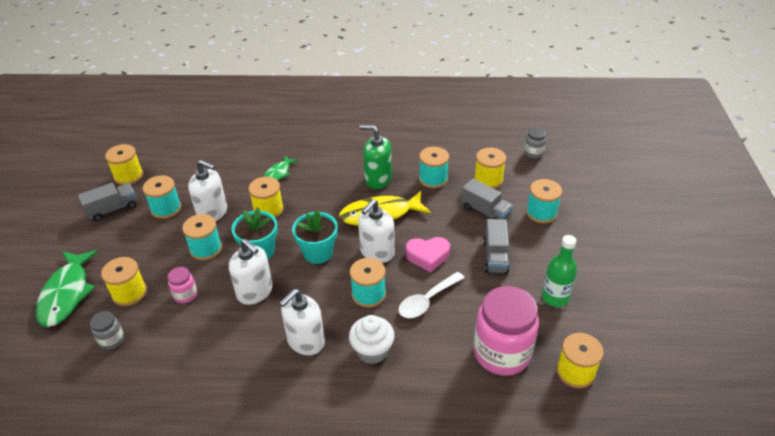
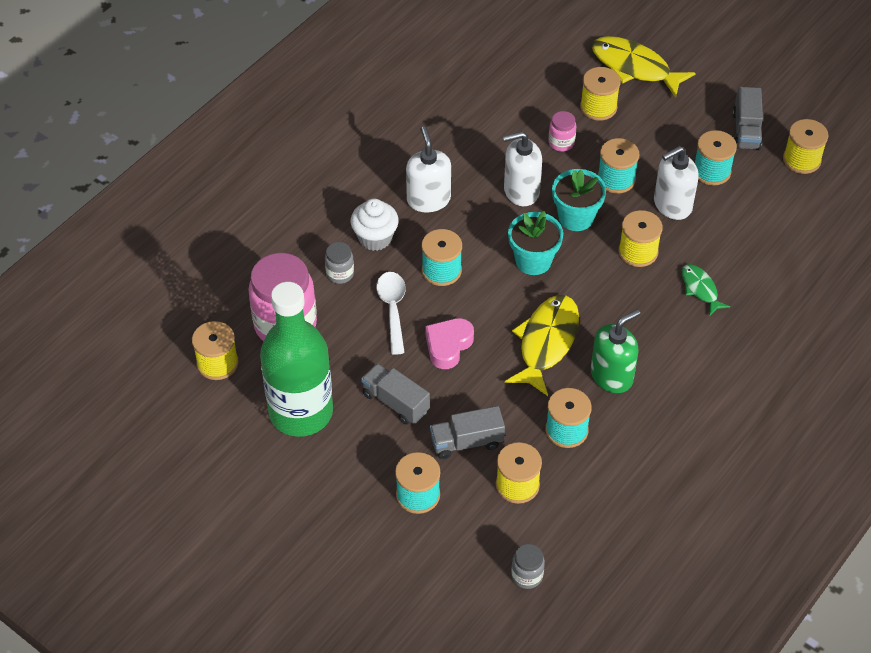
camera: 125 degrees right, 10 degrees up
(67, 294) = (634, 67): green fish -> yellow fish
(112, 340) = (547, 80): grey jar -> grey jar (340, 274)
(377, 252) = (491, 308): white soap dispenser -> none
(555, 297) = (301, 412): green bottle -> green bottle, size x1.91

